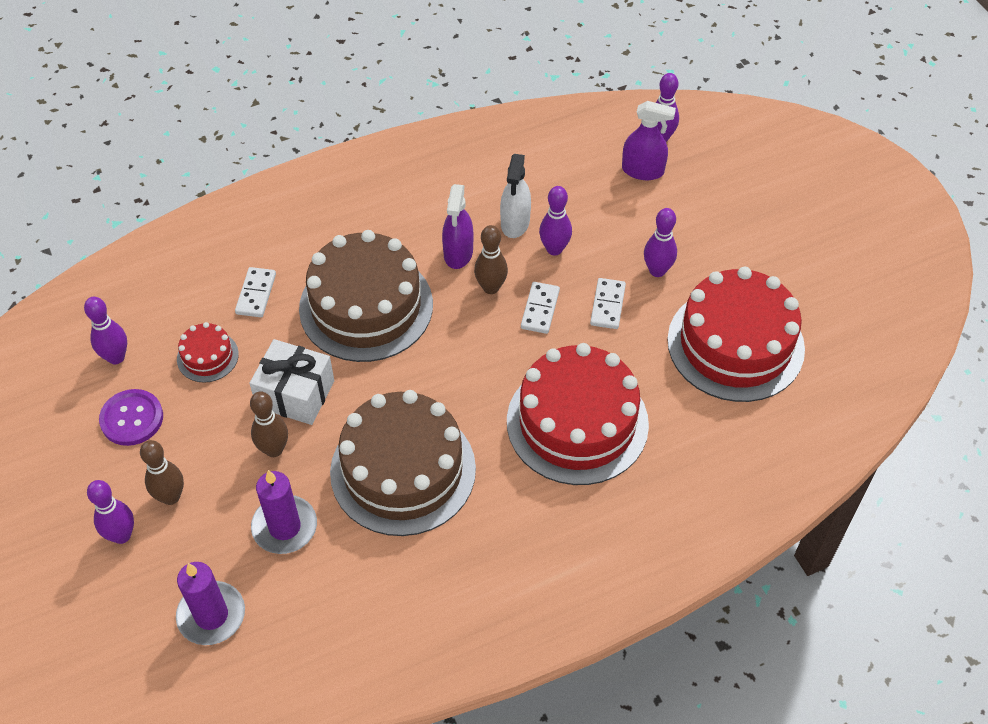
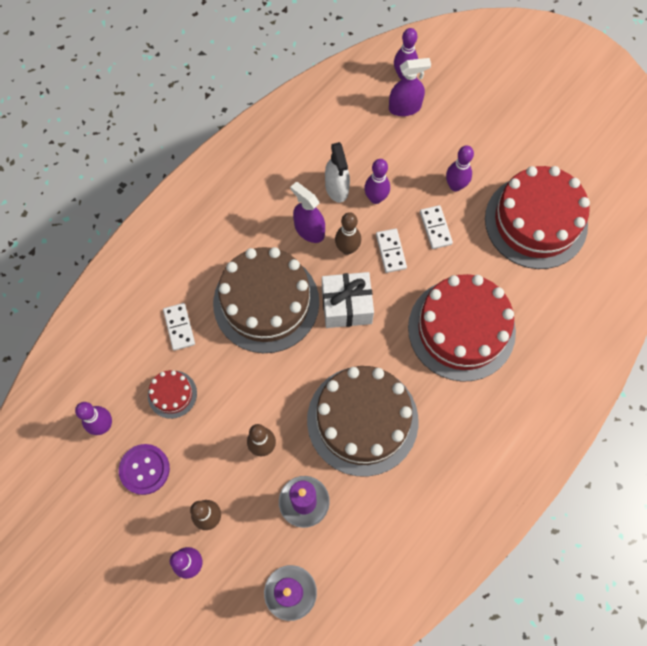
camera: 25 degrees left, 15 degrees up
(295, 394) = (254, 395): white gift -> white gift (346, 306)
(458, 253) = (309, 230): purple spray bottle -> purple spray bottle turned 150 degrees clockwise

